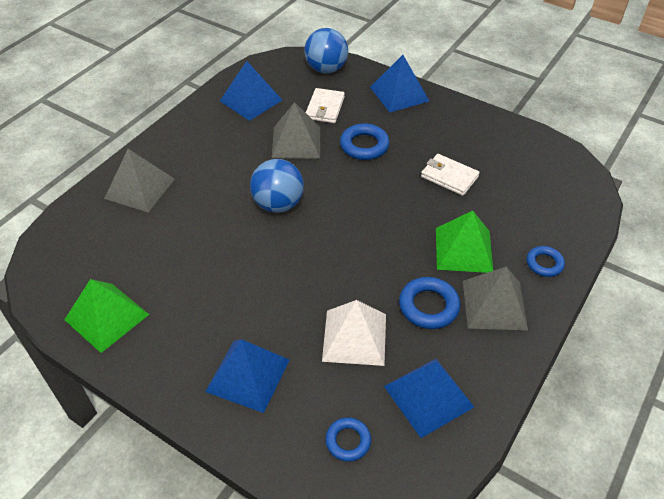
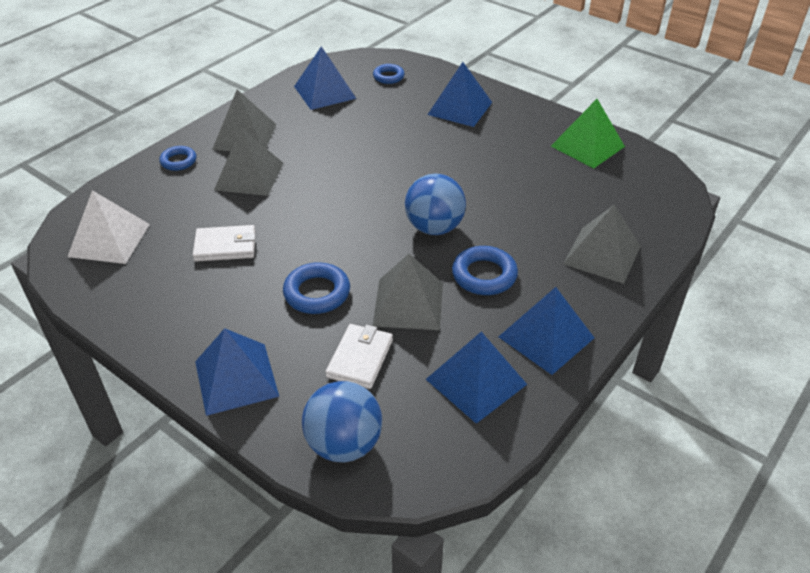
camera: 175 degrees left, 5 degrees down
(201, 127) = (546, 337): none -> blue pyramid
(355, 337) = (372, 123): white pyramid -> white pyramid (109, 240)
(428, 306) = (302, 138): blue ring -> blue ring (484, 275)
(449, 177) = (225, 246): white wallet -> white wallet turned 45 degrees counterclockwise
(463, 250) = (249, 176): green pyramid -> grey pyramid

